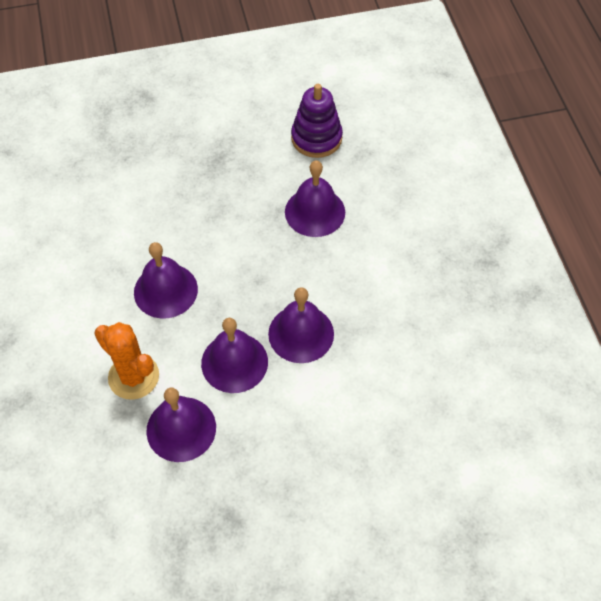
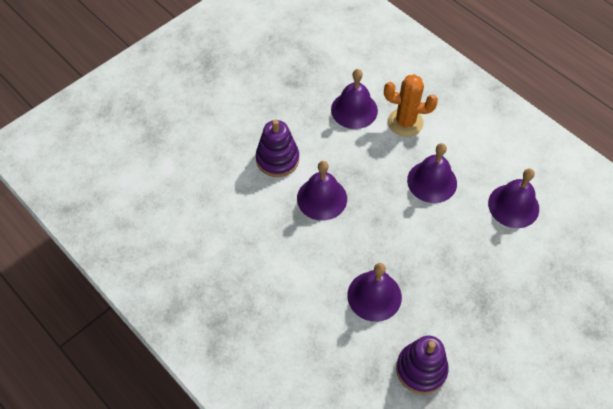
camera: 150 degrees right, 0 degrees up
(234, 362) = (351, 160): purple bell -> purple bell (513, 206)
(322, 409) = (277, 159): none -> purple stacking toy

